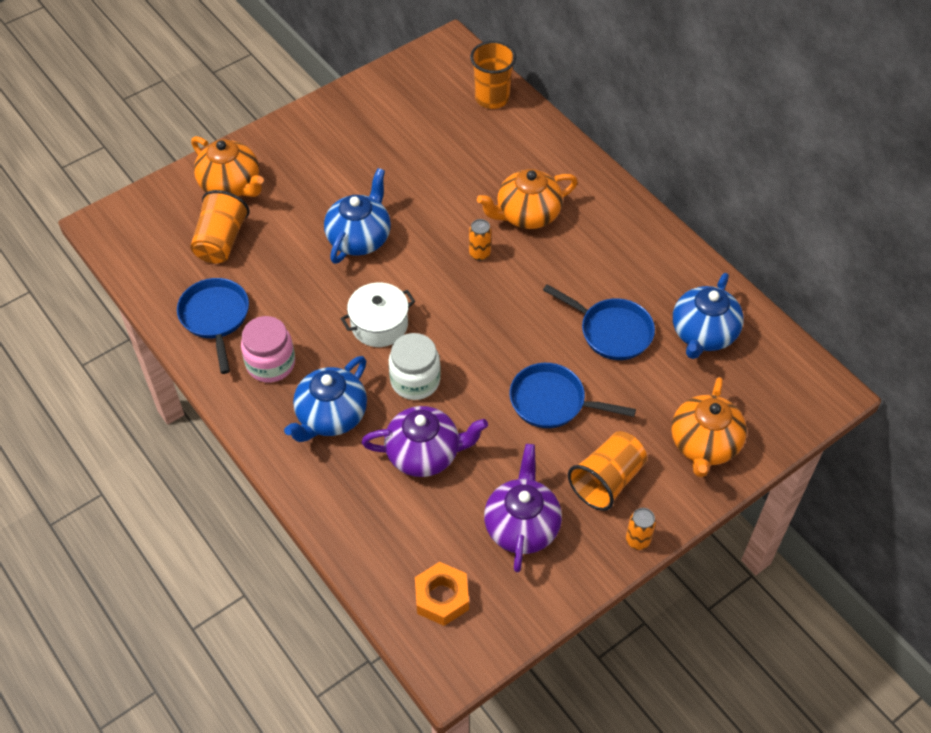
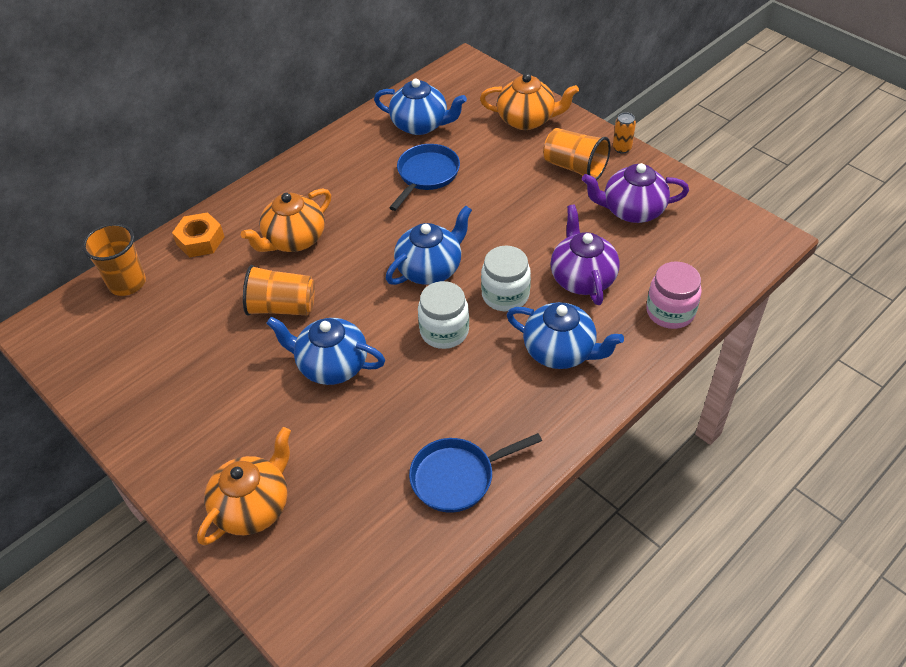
camera: 95 degrees left, 5 degrees down
(221, 241) = (344, 497): orange cup -> orange cup (282, 307)
(271, 364) = (509, 412): pink jar -> pink jar (670, 312)
(379, 325) = (444, 331): white pot -> white jar
(442, 598) = (714, 249): orange nut -> orange nut (200, 240)
(465, 321) = (430, 269): none -> blue teapot
(480, 254) = (346, 268): orange can -> none
(527, 214) = (294, 240): orange teapot -> orange teapot turned 75 degrees clockwise
(552, 401) = (507, 204): blue pan -> none

